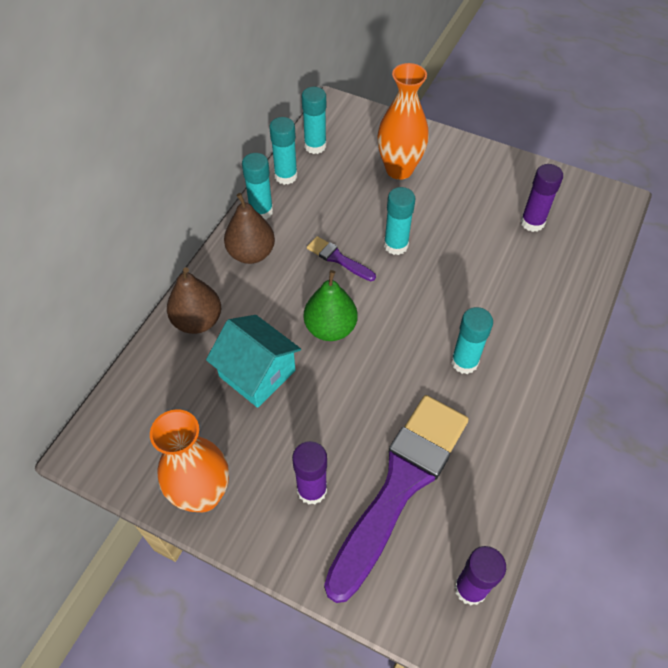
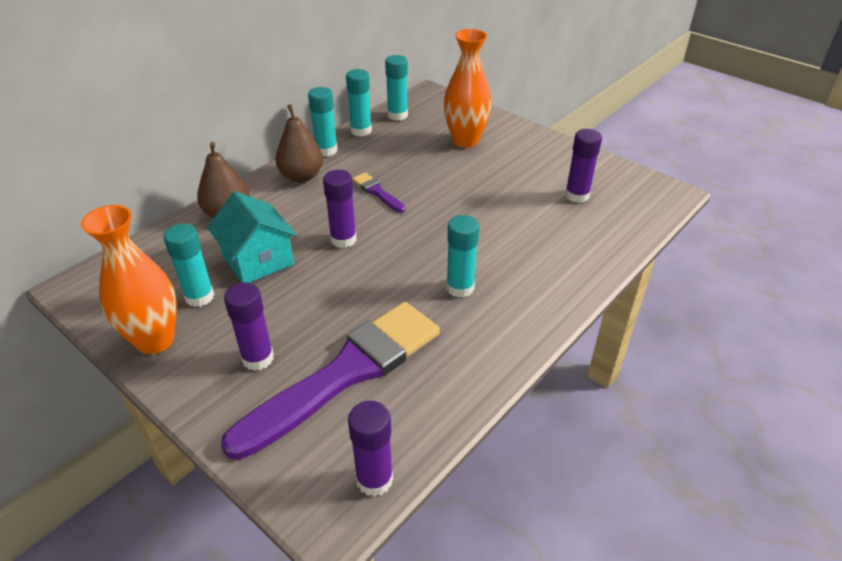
camera: 15 degrees right, 15 degrees down
(330, 328) = (343, 239): green pear -> purple glue stick
(396, 245) = (436, 191): turquoise glue stick -> turquoise glue stick (199, 297)

